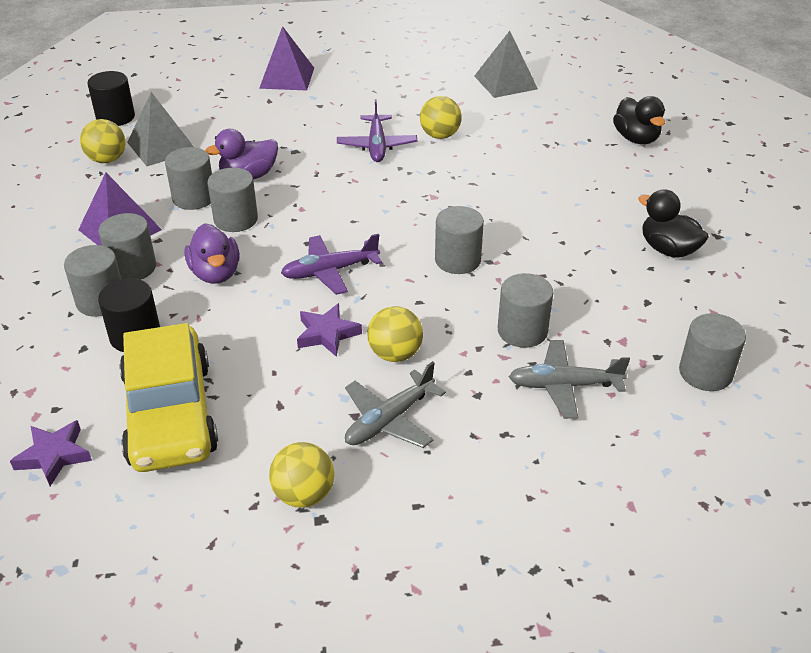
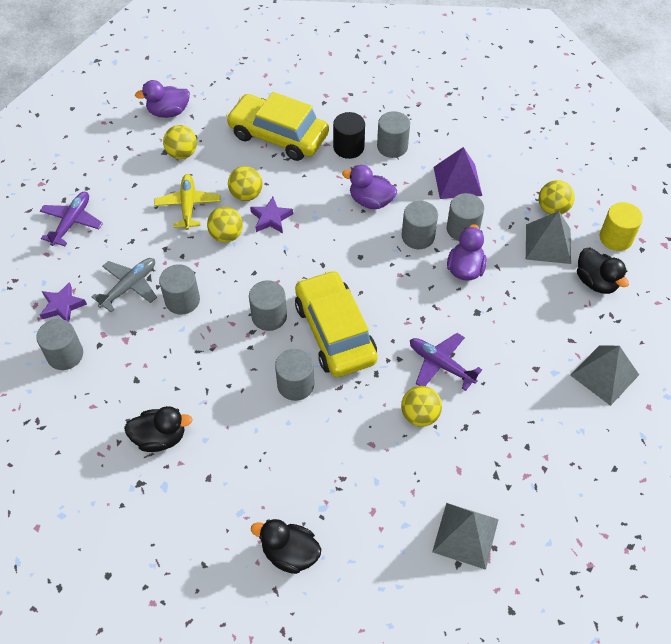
camera: 130 degrees right, 15 degrees up
(54, 456) = (293, 91): purple star -> purple star (62, 306)
(115, 117) = (615, 238): black cylinder -> yellow cylinder
(132, 267) = (411, 170): grey cylinder -> grey cylinder (295, 385)
(186, 110) = (596, 282): none -> black duck
(229, 582) = (168, 112): none -> purple duck
(287, 78) = (604, 375): purple pyramid -> grey pyramid
(312, 377) = (246, 195): none -> yellow ball
(329, 271) = (322, 250): purple plane -> purple plane (72, 222)
(389, 420) = (188, 205): grey plane -> yellow plane
(420, 212) = (335, 332): none -> yellow car

